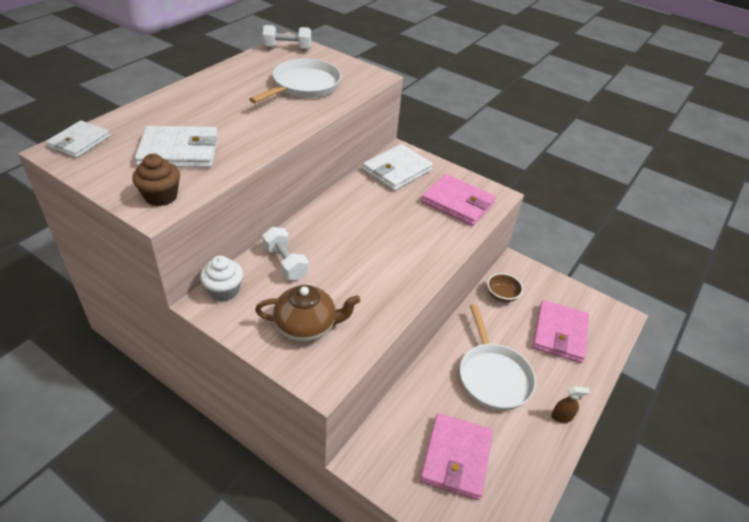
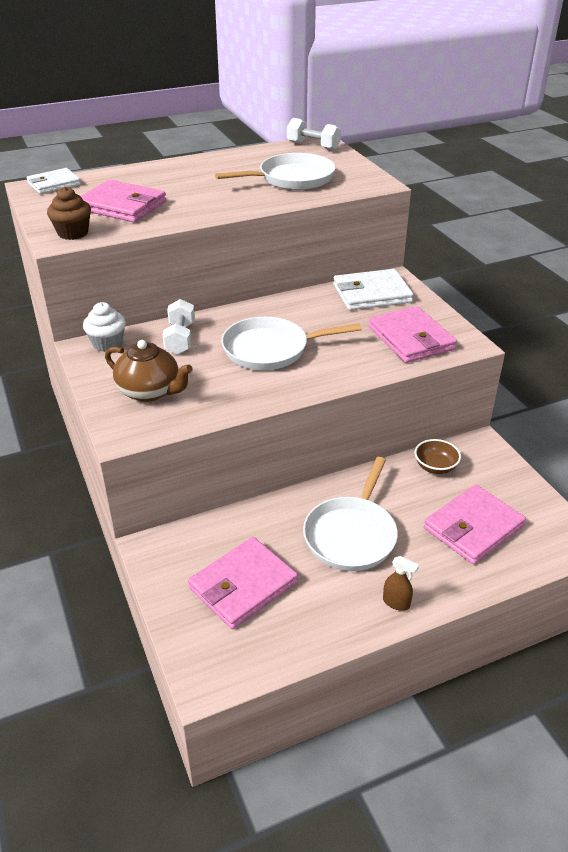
camera: 35 degrees right, 5 degrees down
(179, 151) = (122, 206): white wallet -> pink wallet
(367, 247) = (270, 349): none -> white pan

